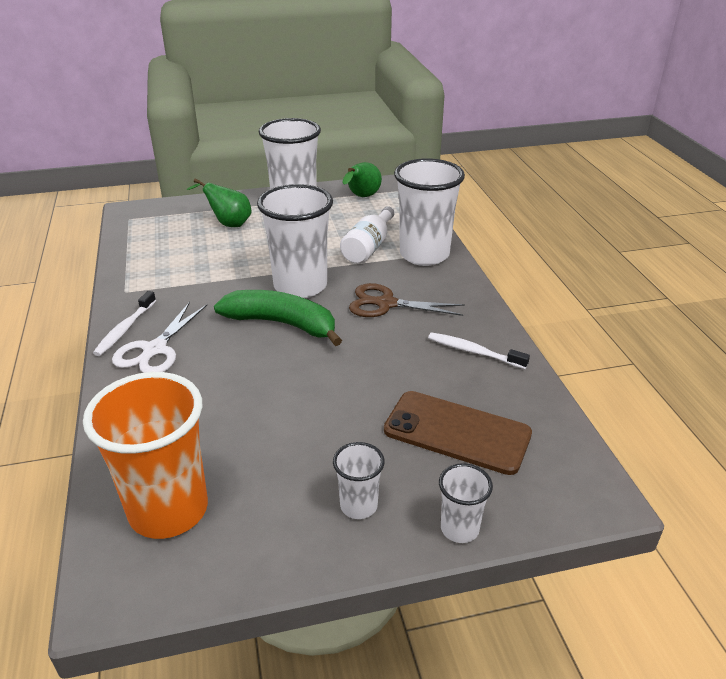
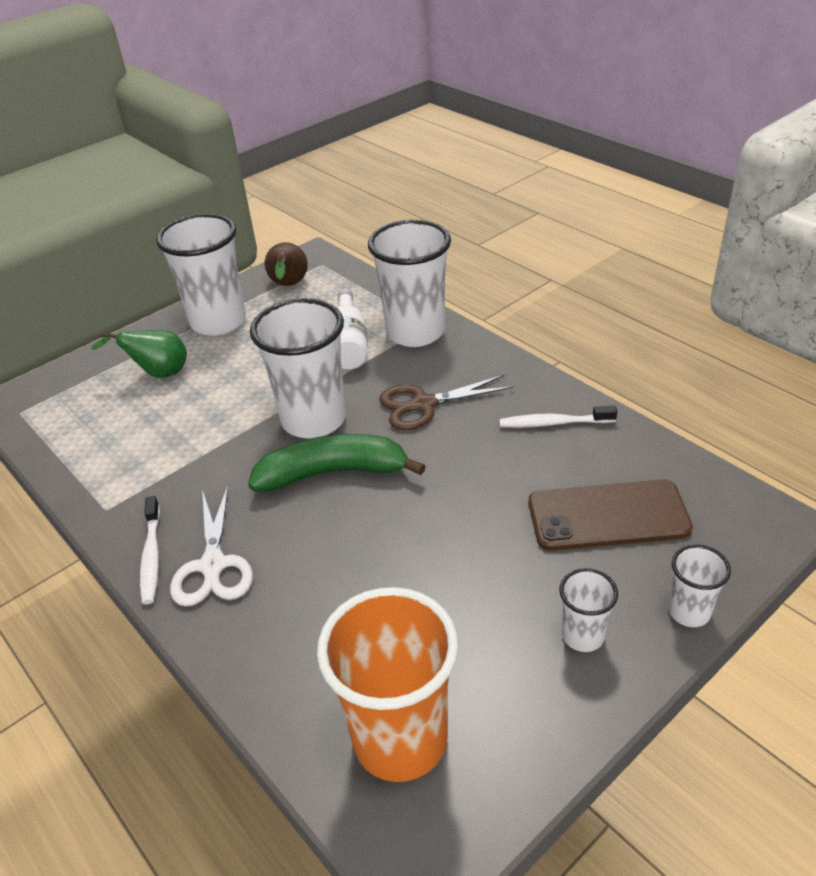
camera: 25 degrees left, 5 degrees up
(362, 197) = (289, 285): green pear -> brown pear

